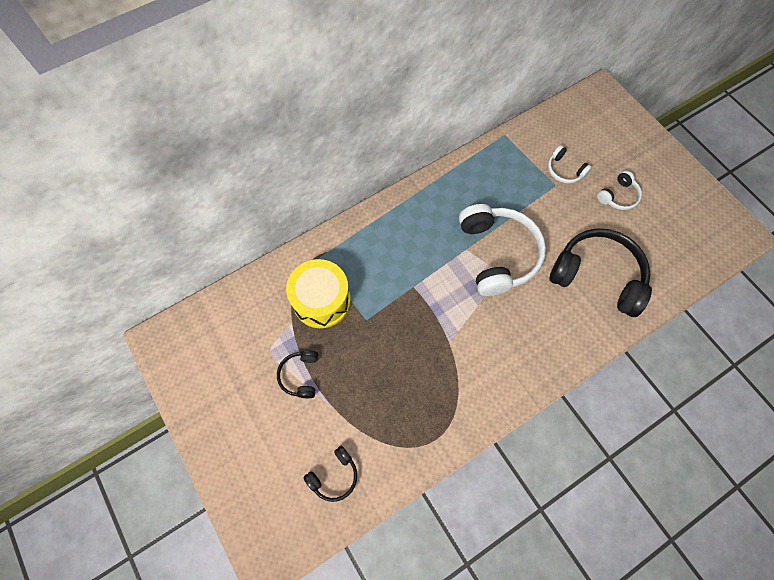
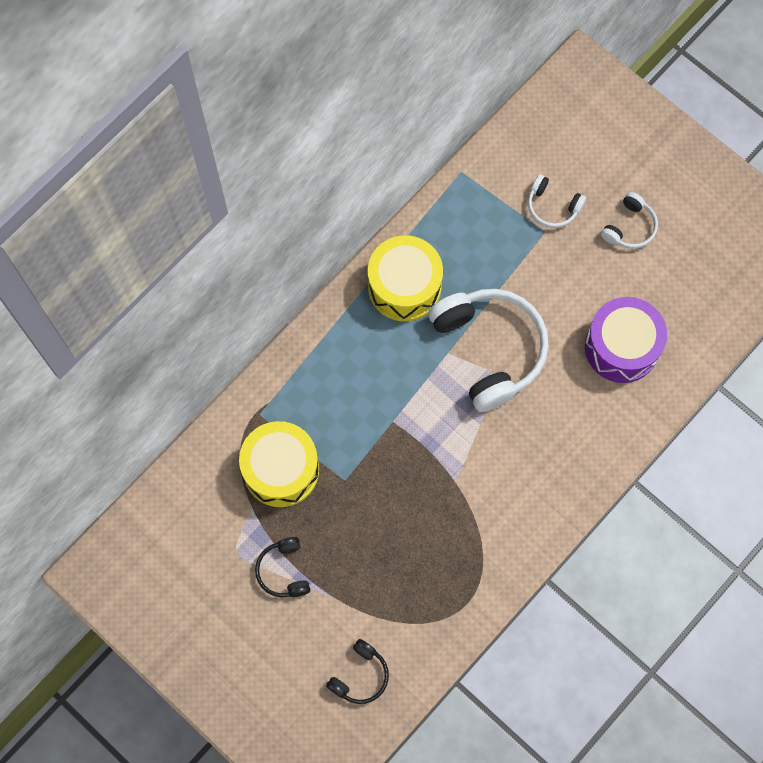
camera: 15 degrees left, 5 degrees up
(446, 197) = (404, 286): none -> yellow drum
(597, 276) = (621, 347): black headphones -> purple drum

